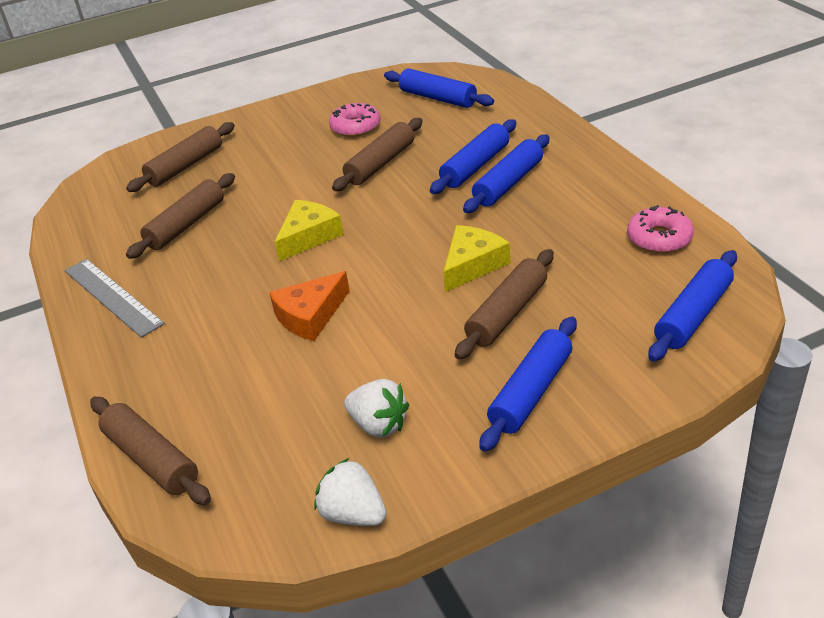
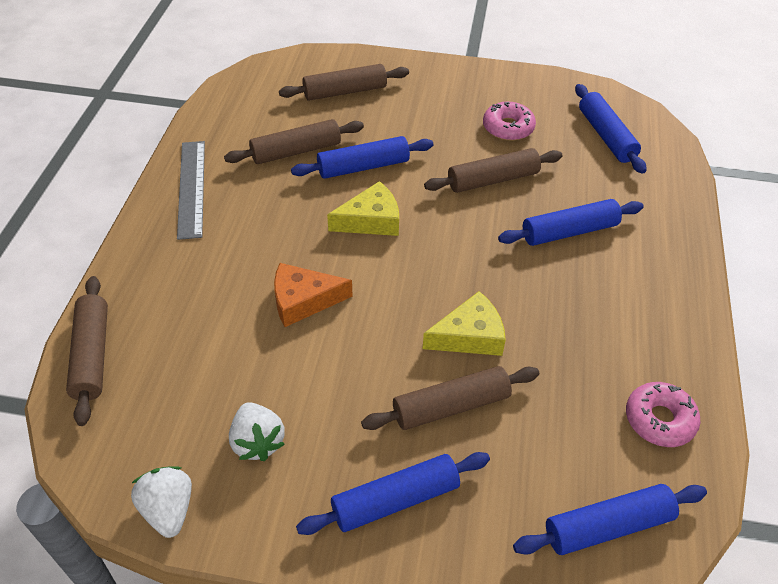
camera: 30 degrees right, 10 degrees up
(508, 183) = (580, 268): blue rolling pin -> blue rolling pin (363, 167)

